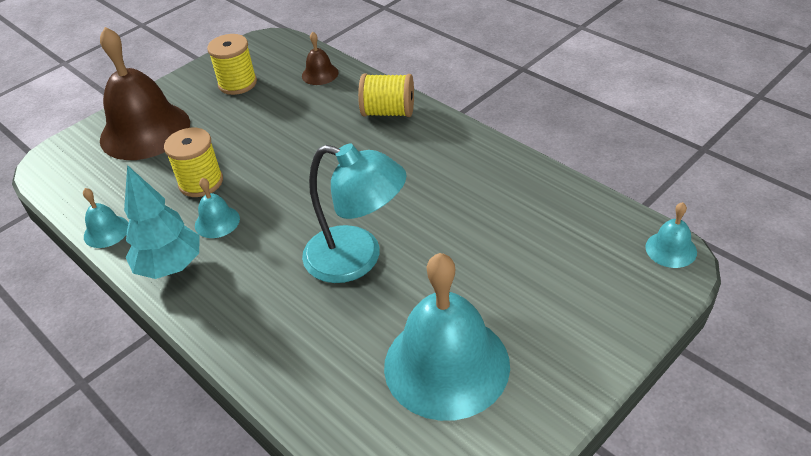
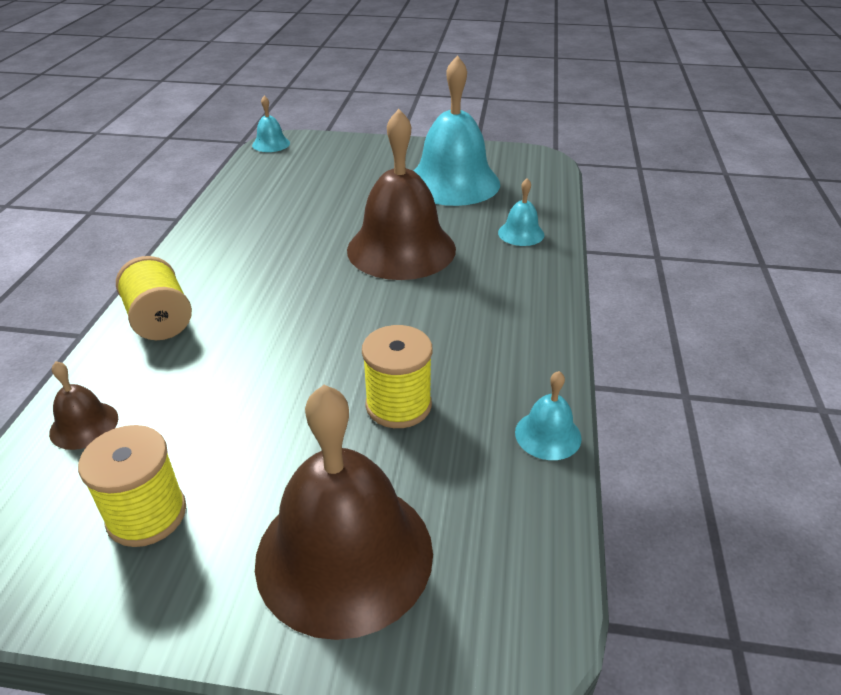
camera: 130 degrees left, 5 degrees down
(170, 267) = (528, 347): turquoise tree -> none
(217, 222) = (443, 352): turquoise bell -> turquoise bell (521, 233)
(357, 259) = (401, 249): turquoise lamp -> brown bell

